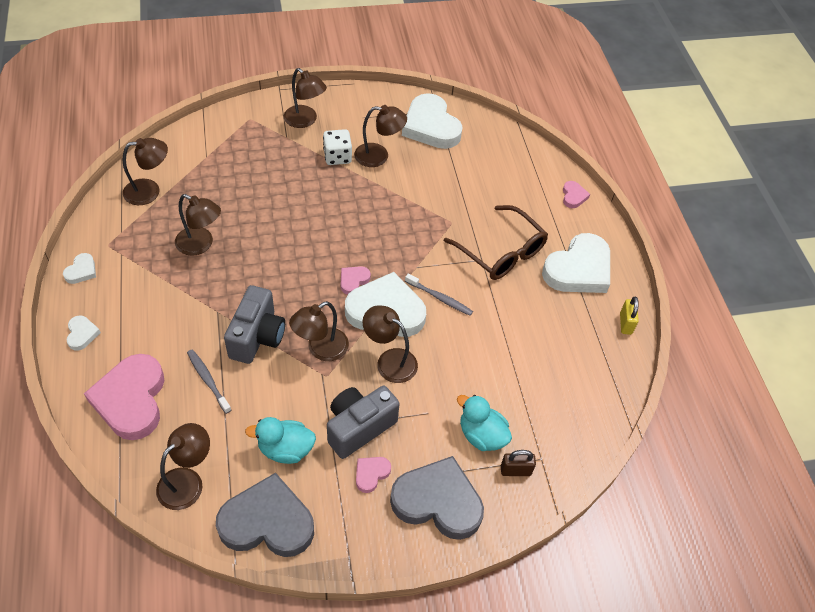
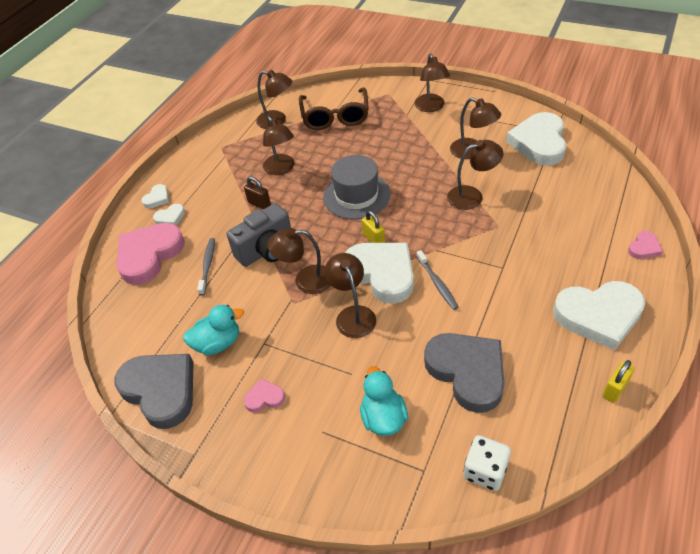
camera: 45 degrees right, 5 degrees down
(81, 271) = (191, 158): white heart -> white heart (170, 217)
(187, 481) = (135, 330): brown lamp -> brown lamp (472, 196)
(285, 449) = (218, 343): turquoise duck -> turquoise duck turned 120 degrees clockwise
(303, 243) = (356, 196): none -> grey hat
(337, 157) = (436, 141): white dice -> white dice (485, 471)
(353, 280) = (374, 239): pink heart -> yellow padlock
(359, 427) = (285, 355): grey camera -> none
(438, 501) = (299, 453): grey heart -> grey heart (467, 372)
(501, 252) = (527, 268): brown glasses -> brown glasses (335, 116)
(515, 470) = (390, 467): brown padlock -> brown padlock (259, 204)

